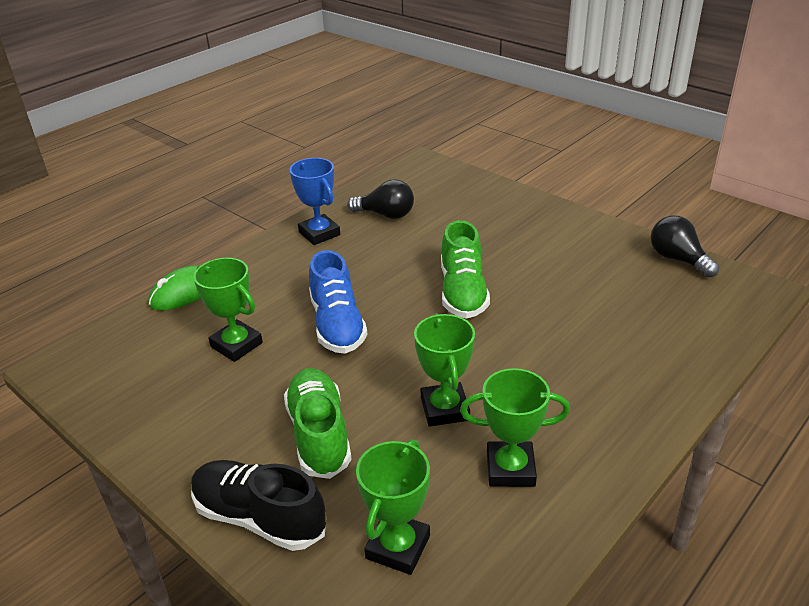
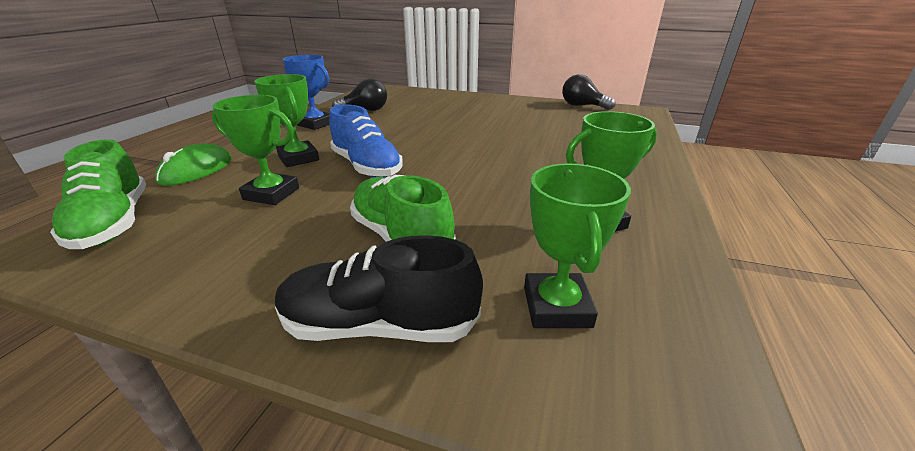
camera: 25 degrees left, 5 degrees down
(445, 409) = (504, 197): green trophy -> green trophy (298, 158)
(463, 292) = (457, 136): green shoe -> green shoe (113, 223)

